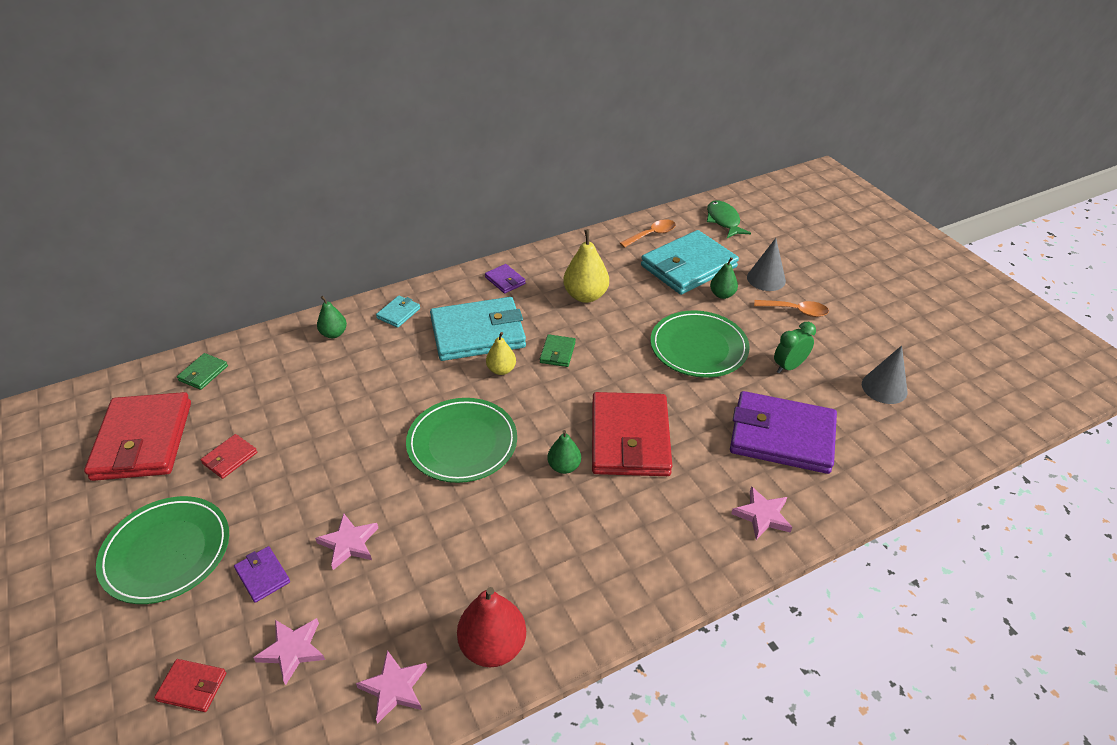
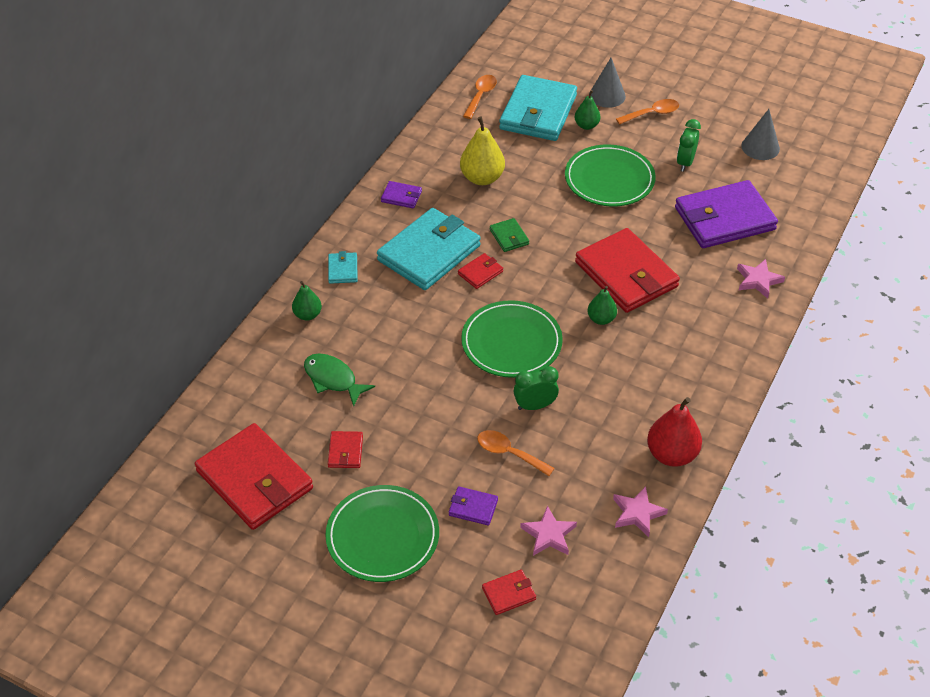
camera: 35 degrees left, 5 degrees up
(203, 373) = (234, 405): green wallet -> none
(349, 543) = (509, 453): pink star -> orange spoon
(419, 512) = (535, 406): none -> green clock
(501, 370) = (480, 273): yellow pear -> red wallet
(723, 221) = (527, 55): green fish -> green fish (333, 379)

